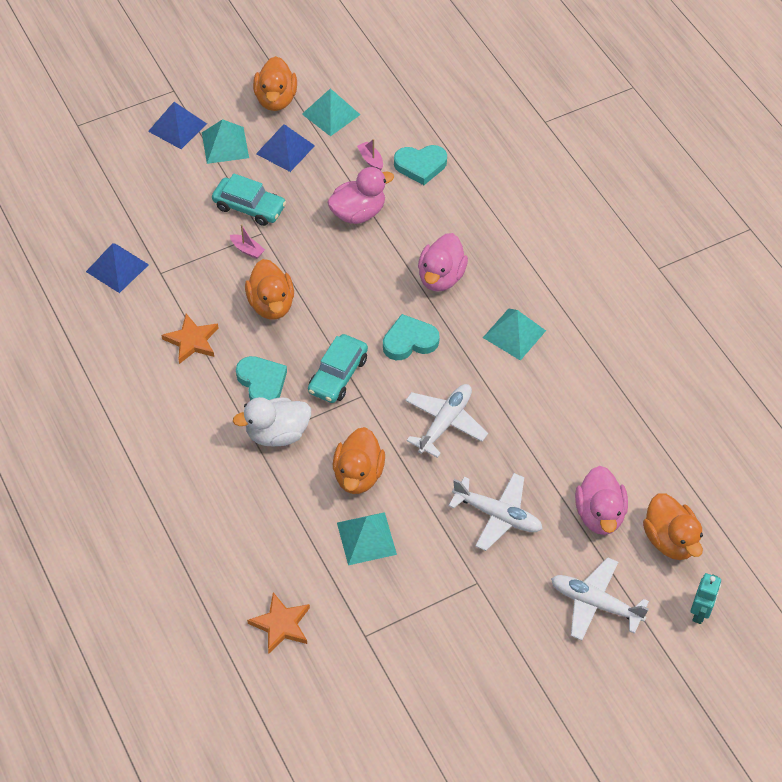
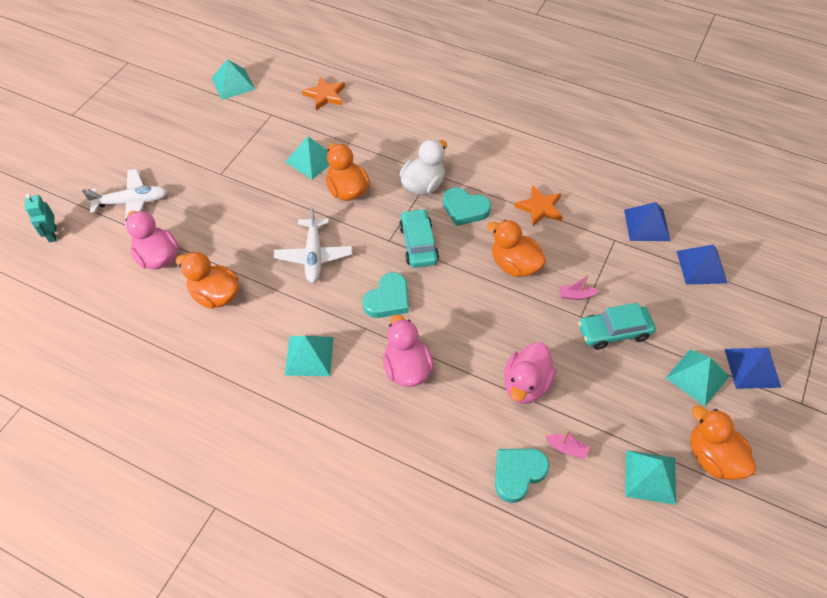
camera: 145 degrees right, 0 degrees up
(285, 149) = (646, 407): blue pyramid -> blue pyramid (701, 266)
(378, 721) = (233, 84): none -> turquoise pyramid
(497, 515) = (233, 218): white plane -> none
(670, 540) = (94, 268): orange duck -> orange duck (215, 295)

